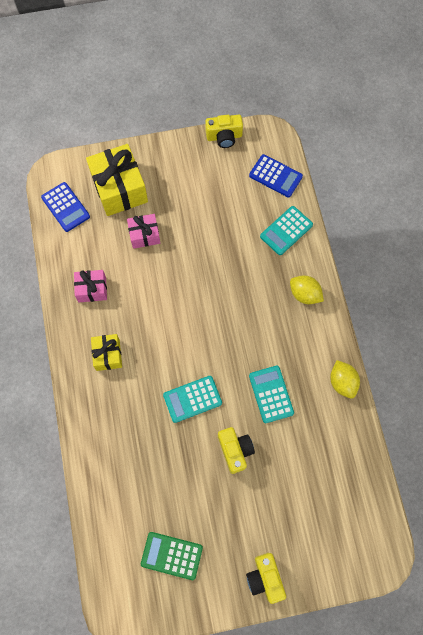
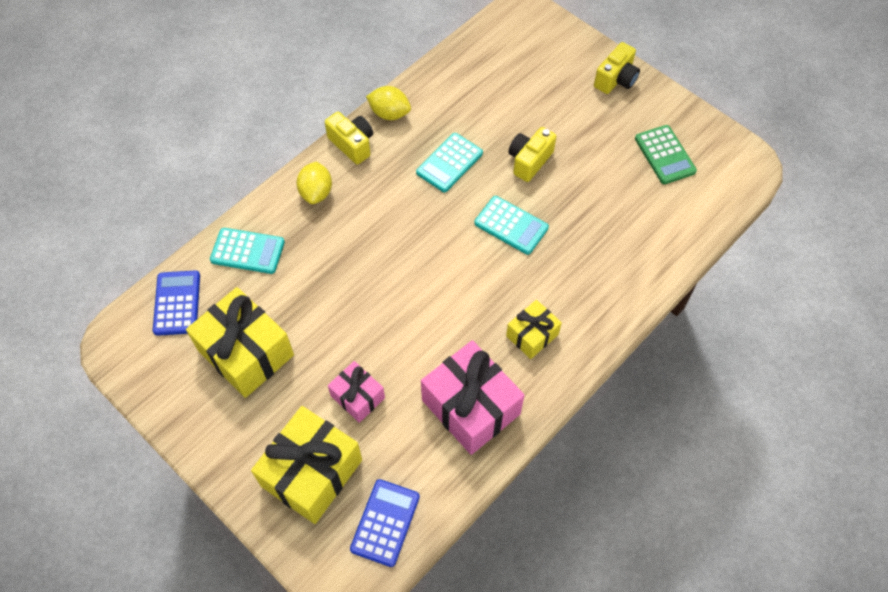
camera: 125 degrees left, 10 degrees down
(92, 289) = (470, 407): pink gift -> pink gift, size x1.82
(215, 194) = (246, 353): none -> yellow gift
(224, 137) = (151, 396): yellow camera -> yellow camera (352, 144)
(342, 382) = (389, 113): yellow lemon -> yellow lemon turned 75 degrees clockwise

